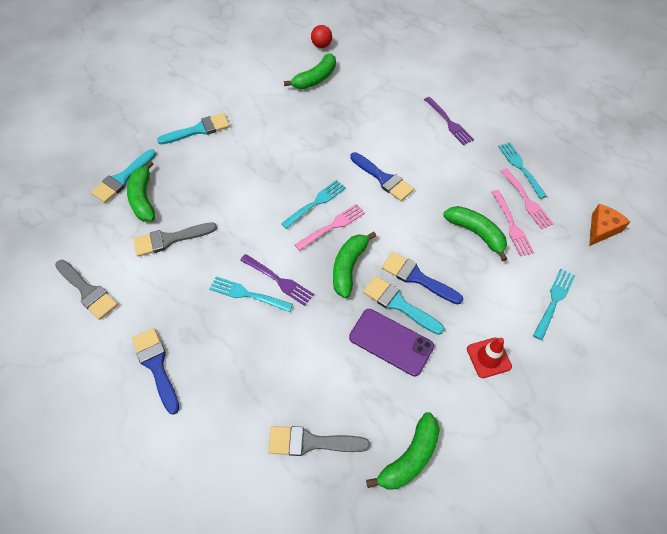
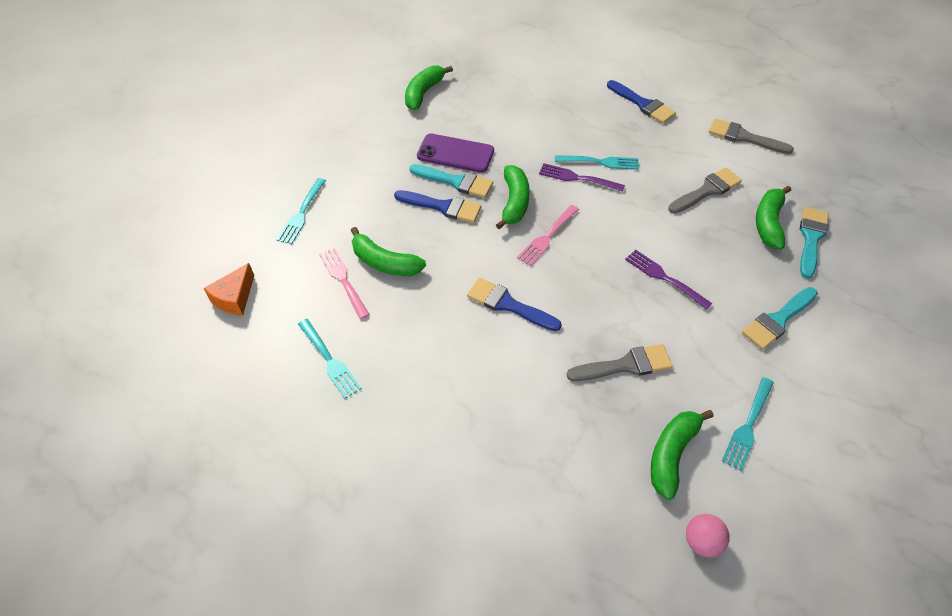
camera: 165 degrees right, 5 degrees down
(143, 198) = (768, 223): green banana -> green banana turned 135 degrees counterclockwise
(311, 442) = (499, 87): grey brush -> grey brush (625, 365)
(315, 203) = (577, 257): turquoise fork -> turquoise fork (748, 425)
(321, 45) = (701, 541): red ball -> pink ball
(448, 122) = (438, 416): purple fork -> purple fork (665, 278)
(488, 357) = (366, 159): red traffic cone -> none
(526, 200) = (324, 315): pink fork -> none

